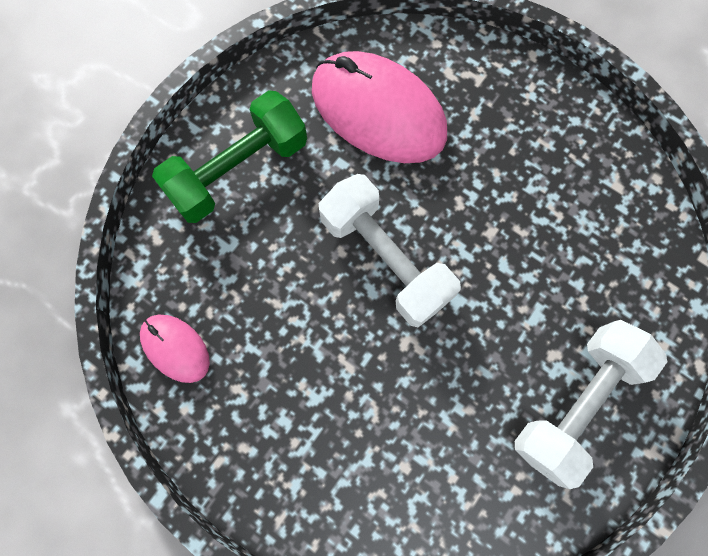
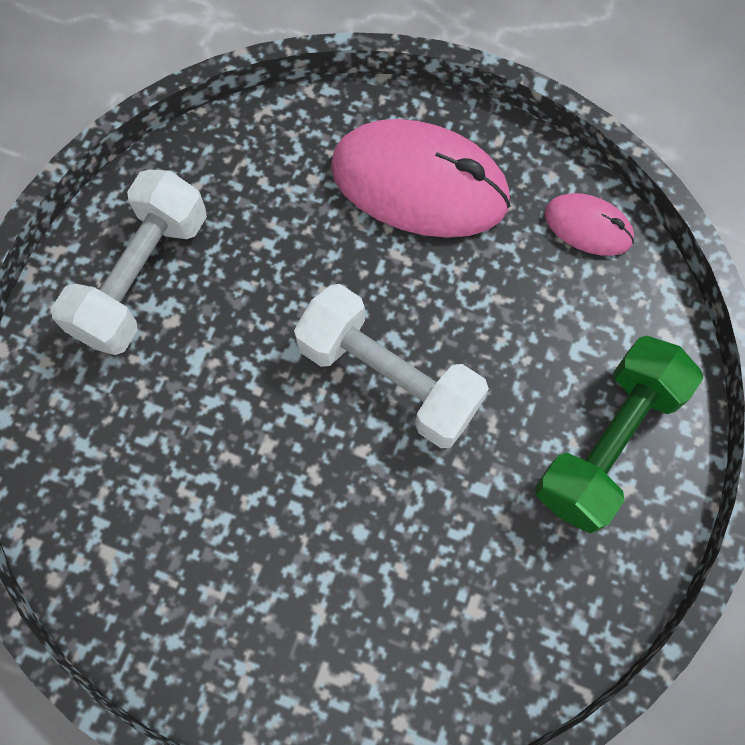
camera: 165 degrees right, 5 degrees down
(378, 111) = (454, 578): pink mouse -> pink mouse (419, 185)

